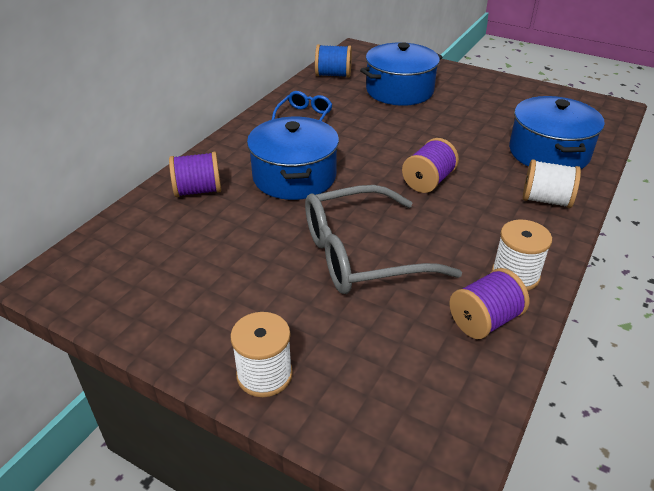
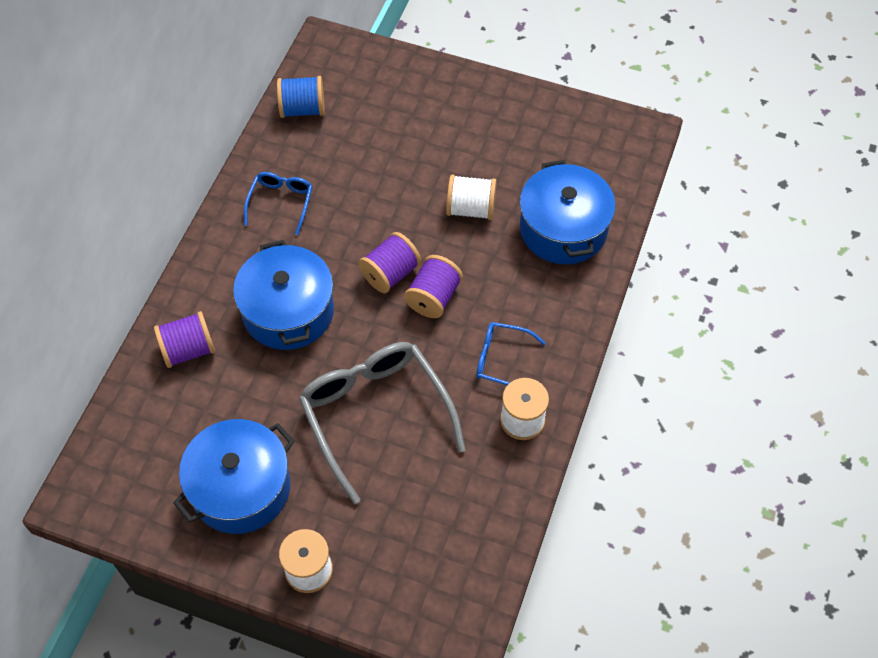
camera: 10 degrees left, 20 degrees up
(363, 254) = (376, 415): grey glasses -> grey glasses turned 90 degrees clockwise
(399, 90) = (389, 132): blue pot -> blue pot (241, 488)
(484, 320) = (494, 480): purple spool -> purple spool (390, 273)
(493, 229) = (502, 360): none -> blue glasses
(546, 200) = (556, 309): white spool -> white spool (470, 209)

